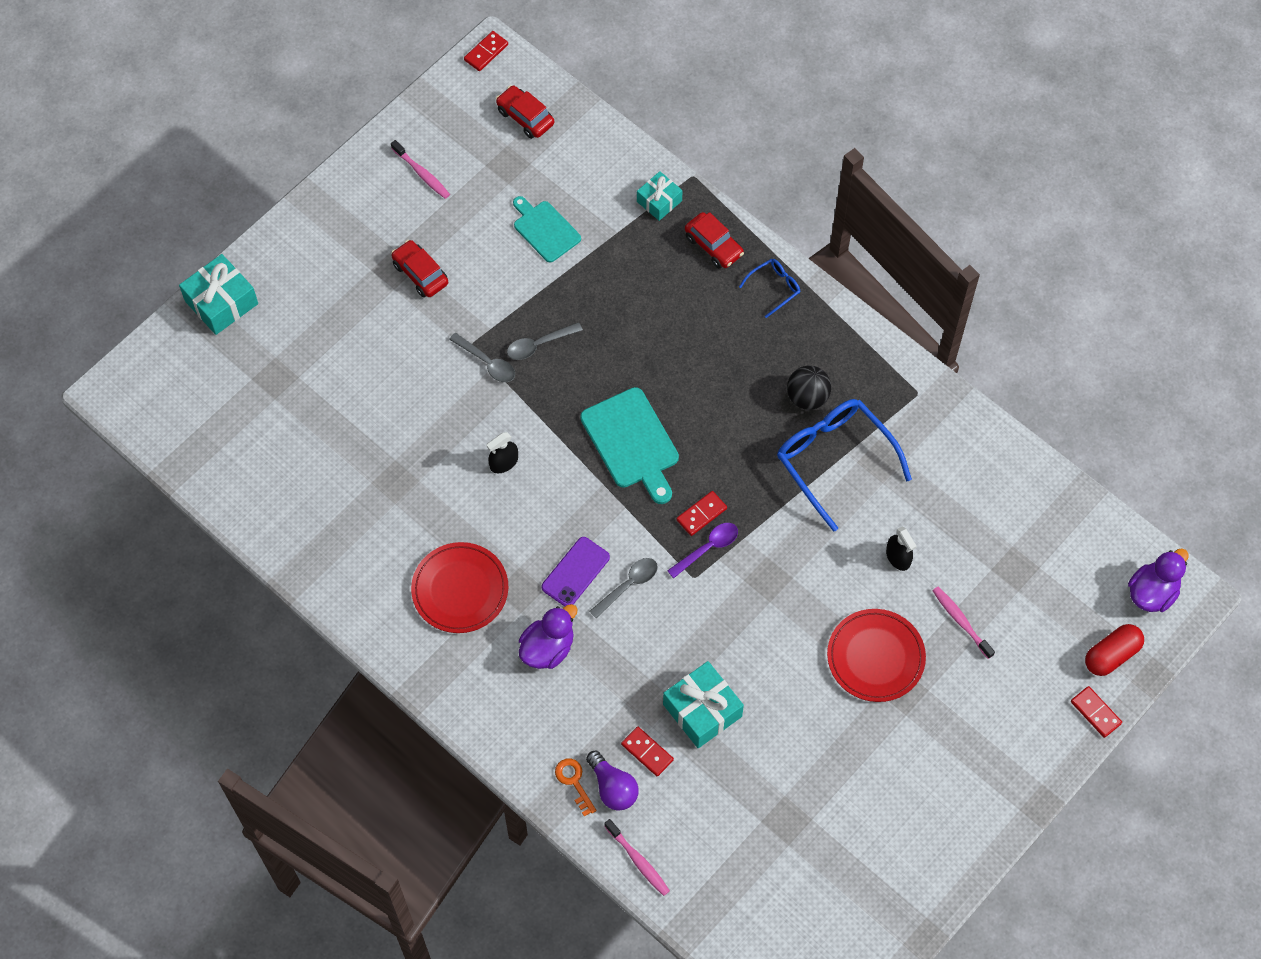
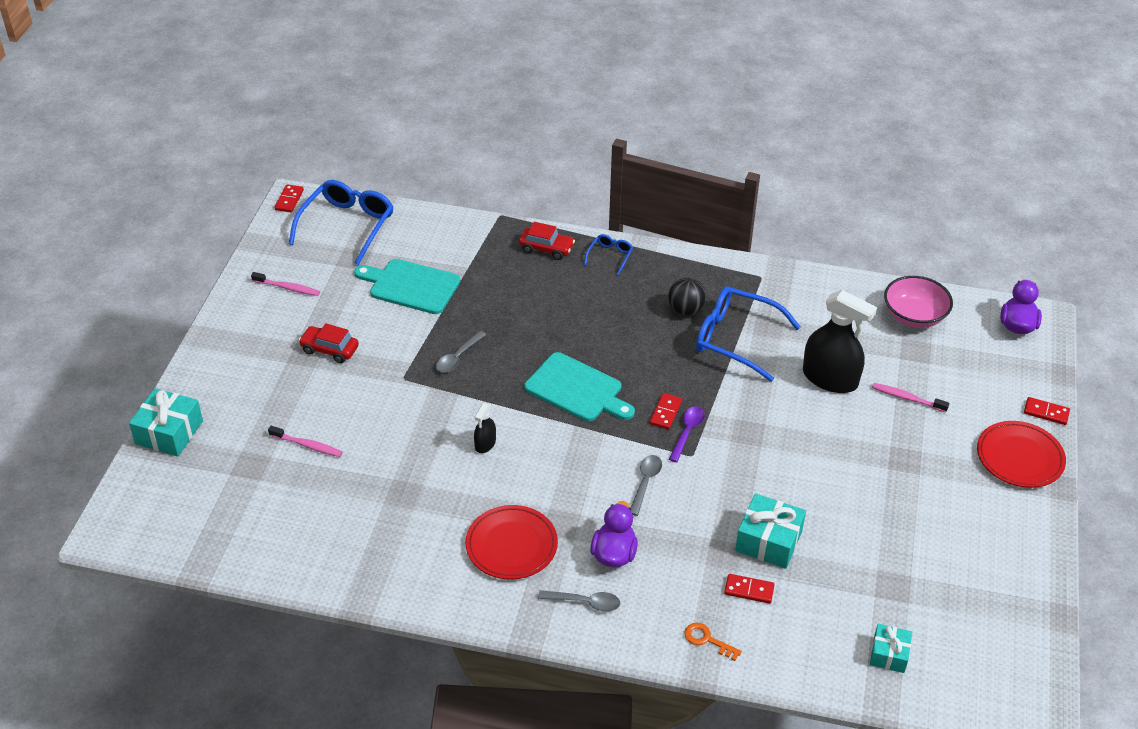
camera: 30 degrees left, 20 degrees down
(487, 362) = (424, 384): grey spoon -> grey spoon (585, 602)
(525, 117) = (347, 226): red car -> blue glasses
(545, 229) = (411, 286): turquoise cutting board -> turquoise cutting board, size x1.51
(575, 572) = (597, 492): purple phone -> none
(613, 787) = (741, 628): purple light bulb -> none
(638, 860) = (803, 672): pink toothbrush -> pink toothbrush (307, 445)
(659, 201) = (486, 238): turquoise gift -> turquoise gift (889, 654)
(875, 657) = (867, 447): red plate -> red plate (1019, 457)
(898, 557) = (830, 378): black spray bottle -> black spray bottle, size x2.12
(1047, 524) = (914, 316): none -> pink bowl
(1111, 655) = (1025, 373): red capsule -> none

